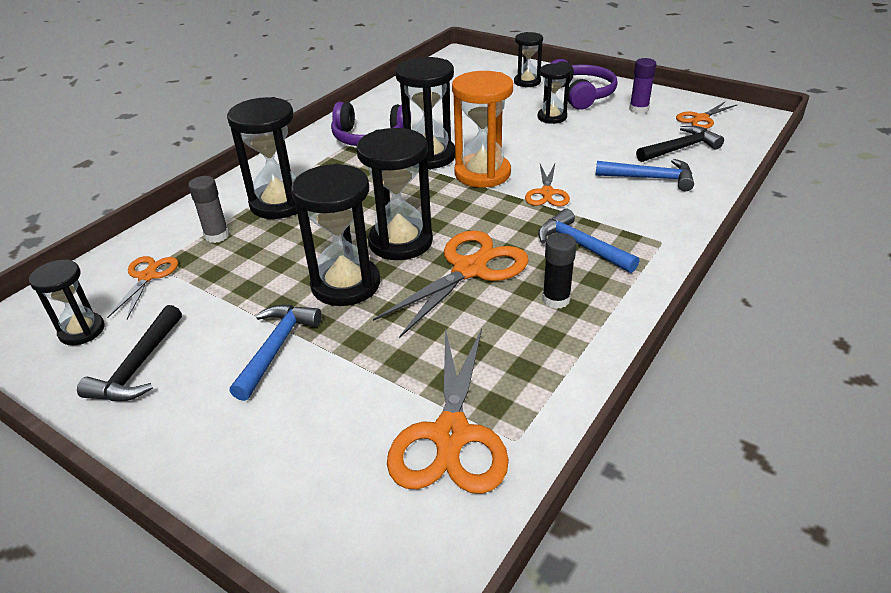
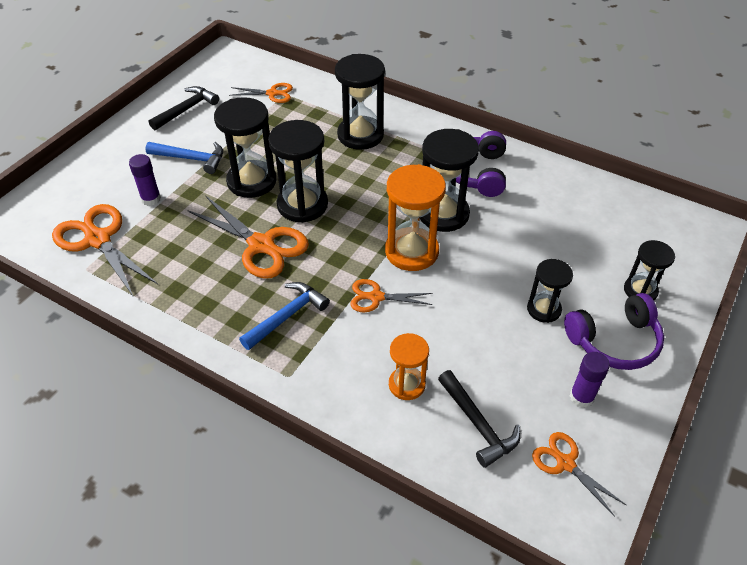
camera: 85 degrees right, 10 degrees up
(82, 331) = (222, 82): black hourglass -> none
(138, 367) = (186, 109): black hammer -> black hammer turned 120 degrees clockwise
(217, 236) = (317, 113): grey glue stick -> none
(362, 383) = (151, 199): none -> purple glue stick
(451, 435) = (98, 240): orange scissors -> orange scissors turned 45 degrees clockwise
(556, 299) = (216, 295): black glue stick -> none
(650, 178) = (407, 384): blue hammer -> orange hourglass

